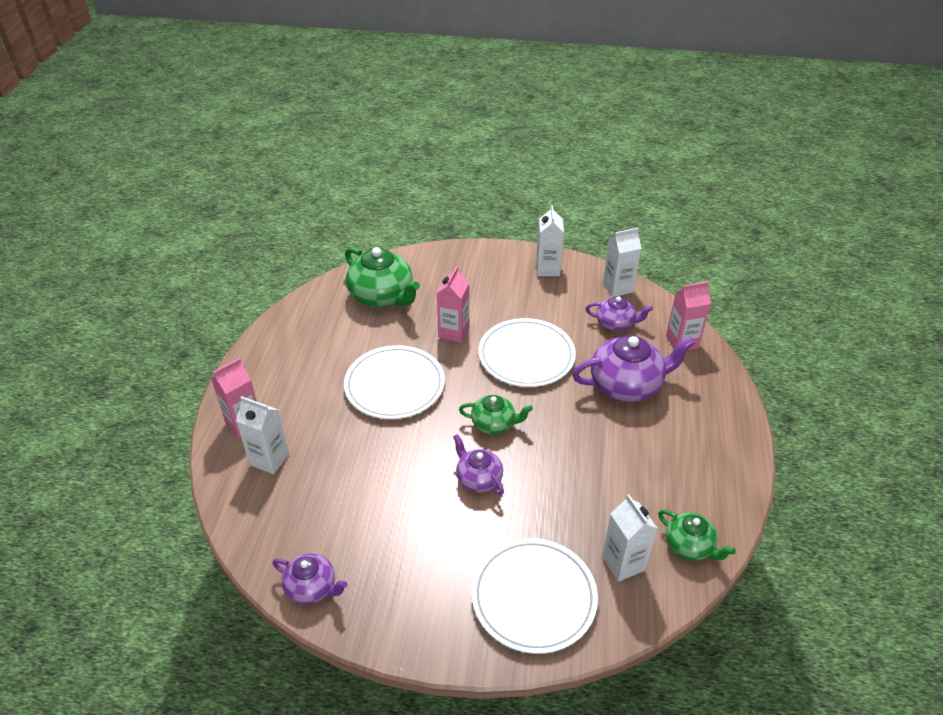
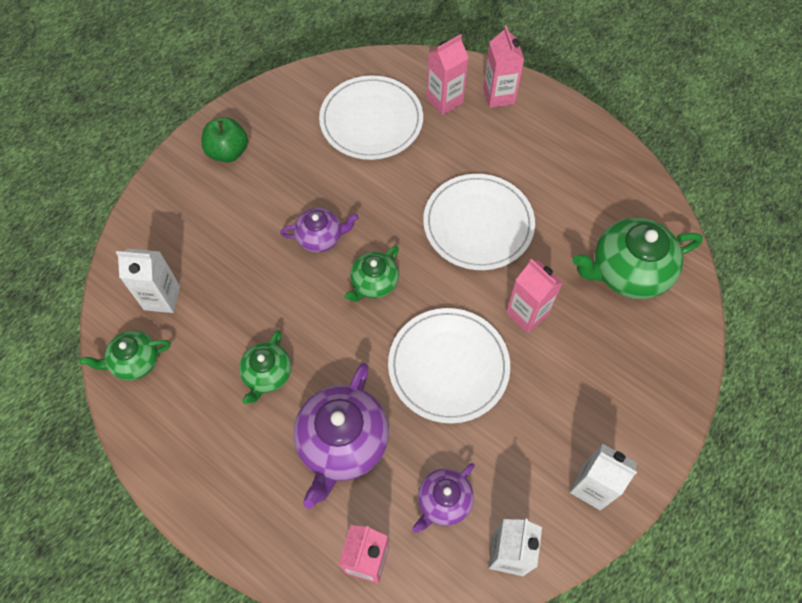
camera: 120 degrees right, 20 degrees up
(269, 459) = (444, 100): white carton -> pink carton
(312, 587) = (301, 88): purple teapot -> none
(435, 608) = (228, 152): none -> green apple
(534, 597) = (186, 218): white plate -> white plate (371, 120)
(620, 451) = (267, 374): none -> green teapot

